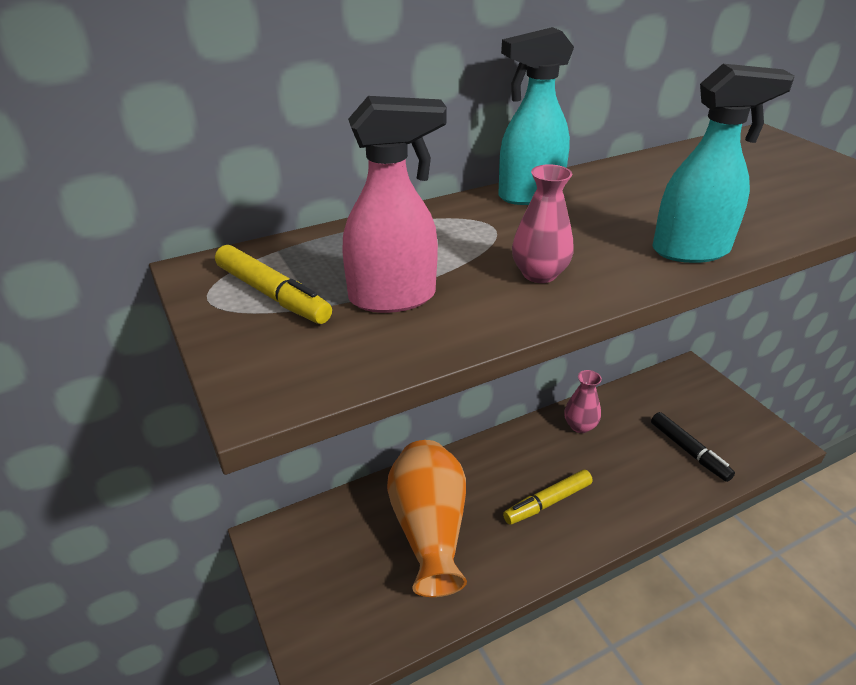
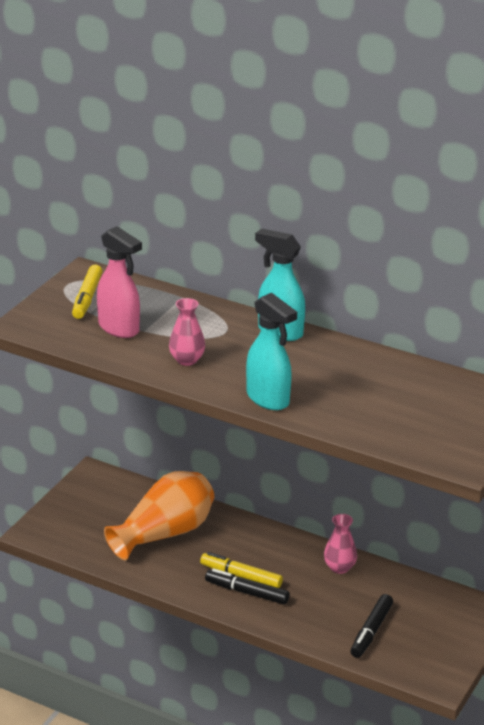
camera: 55 degrees right, 5 degrees down
(577, 511) = (247, 592): none -> black marker

